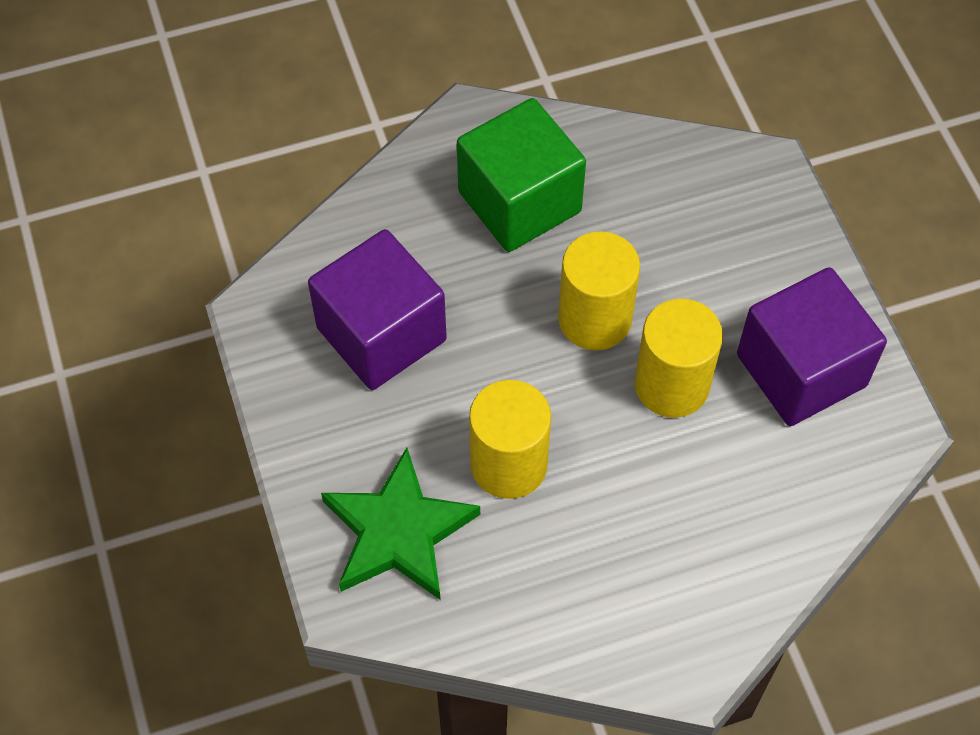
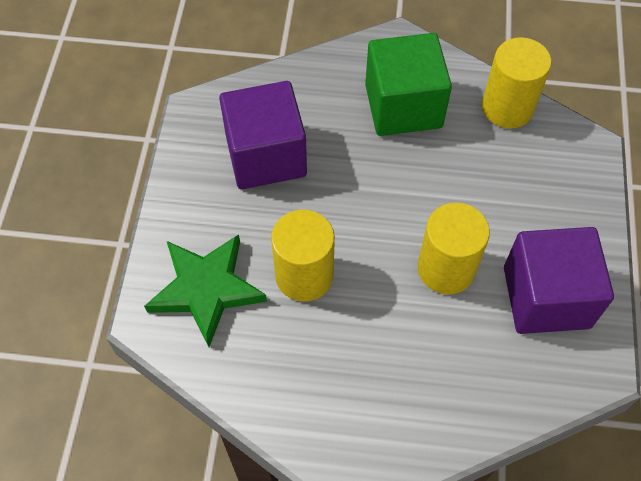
camera: 25 degrees right, 0 degrees up
(595, 319) = (414, 202): yellow cylinder -> yellow cylinder (507, 108)

